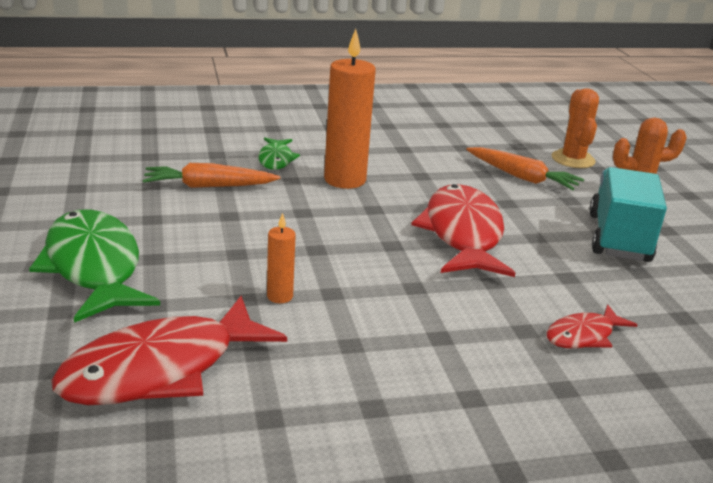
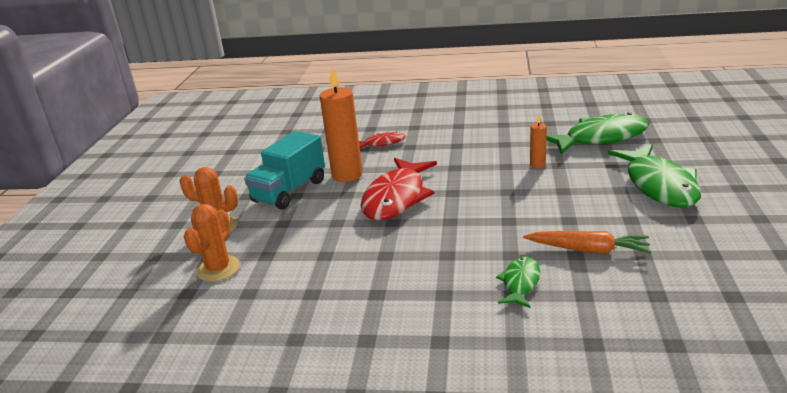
camera: 155 degrees left, 0 degrees up
(160, 369) = (601, 138): red fish -> green fish
(345, 180) = (460, 252): orange candle -> orange candle (347, 175)
(522, 177) = (294, 248): orange carrot -> none

